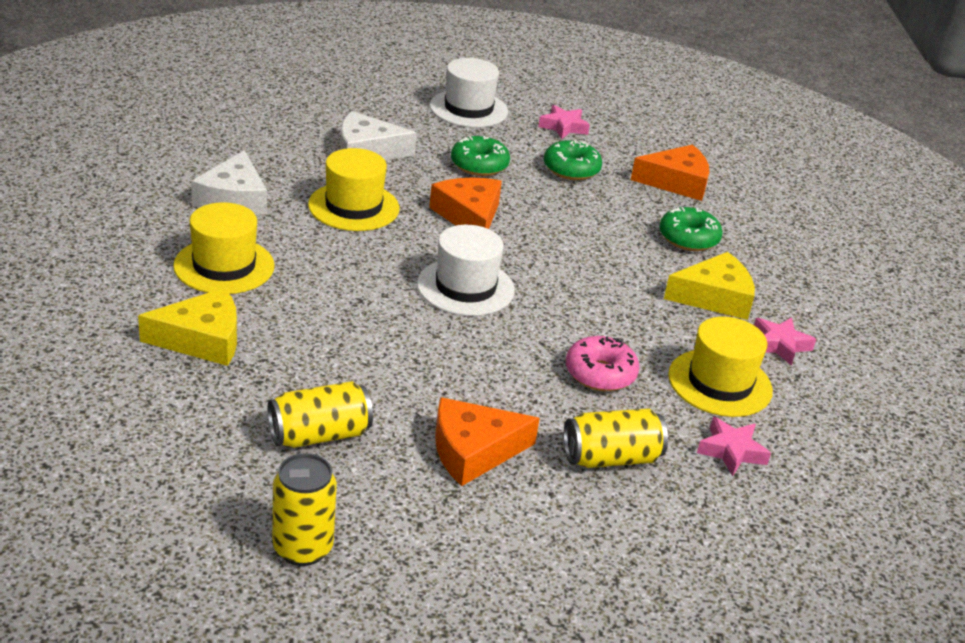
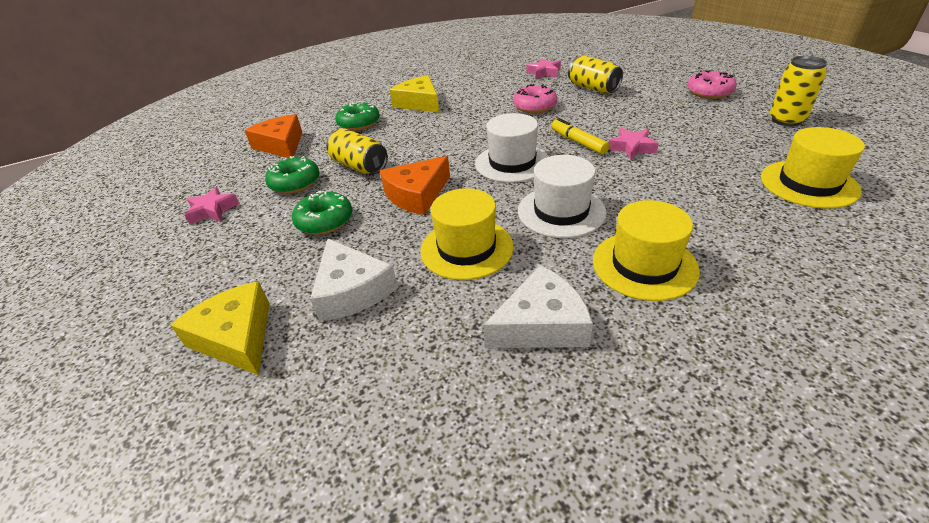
camera: 110 degrees left, 5 degrees up
(202, 339) = (732, 224): yellow cheese -> yellow cheese (236, 337)
(319, 435) = (719, 147): yellow can -> yellow can (360, 166)
(459, 349) = (578, 142): none -> yellow marker
(467, 556) = (709, 92): none -> pink donut
(468, 109) = (200, 271): white hat -> white hat (561, 211)
(473, 451) = (647, 112): orange cheese -> none
(720, 383) = (497, 85): yellow hat -> yellow hat (808, 184)
(779, 345) = (444, 82): pink star -> pink star (632, 147)

